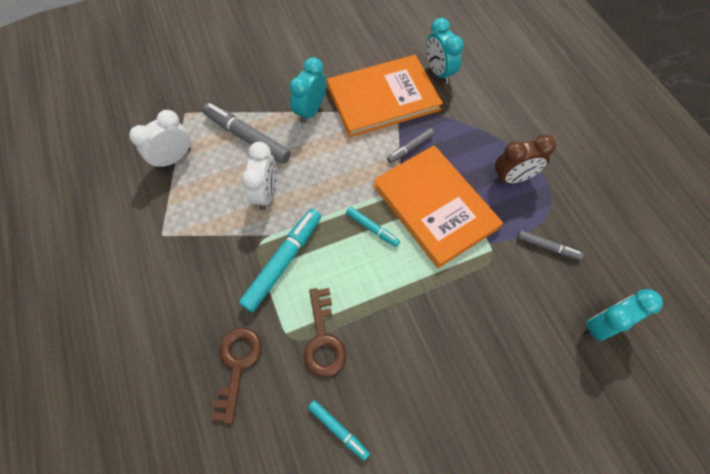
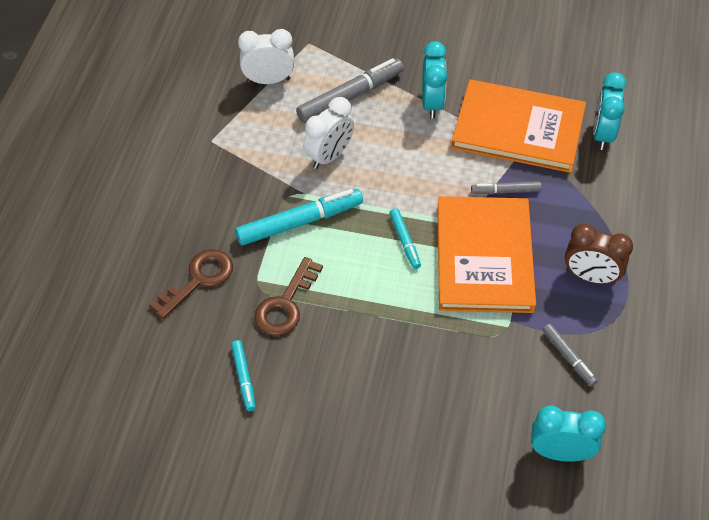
camera: 35 degrees right, 10 degrees down
(247, 137) = (350, 96): grey marker -> grey marker turned 75 degrees clockwise
(310, 111) = (432, 103): turquoise clock -> turquoise clock turned 120 degrees clockwise

